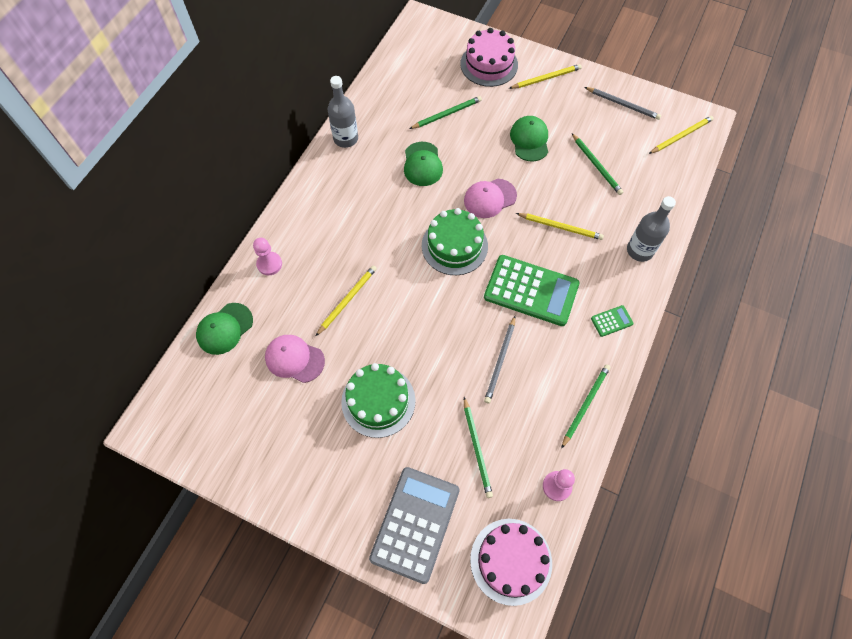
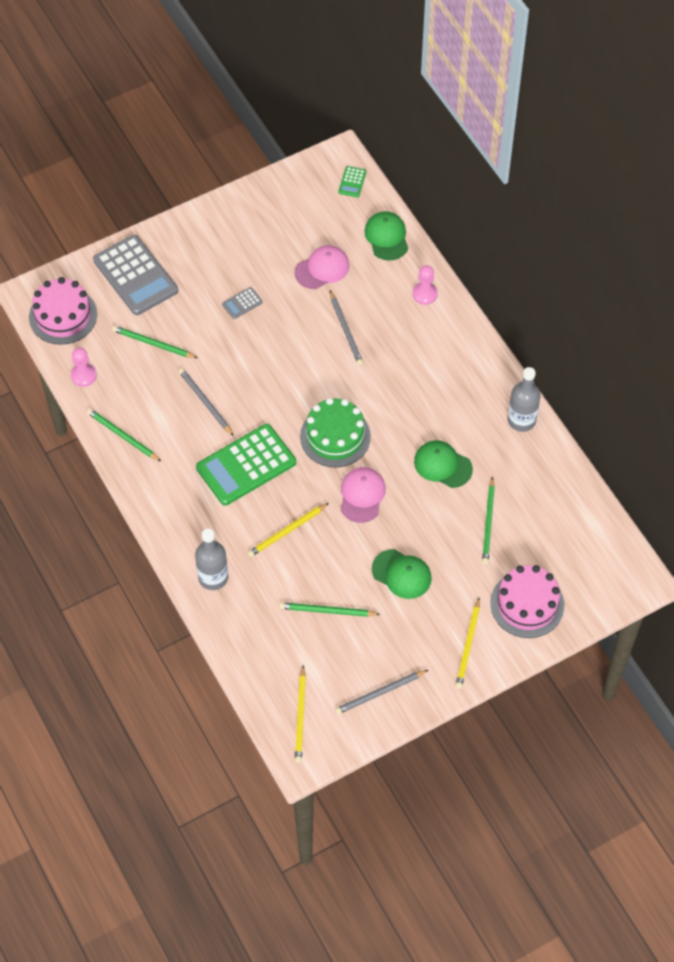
camera: 125 degrees right, 5 degrees down
(347, 300) = (346, 330): yellow pencil -> grey pencil
(378, 401) = (242, 303): green cake -> grey calculator
(585, 404) = (122, 436): green pencil -> green pencil turned 150 degrees clockwise
(611, 321) = (170, 505): green calculator -> green calculator (352, 182)

